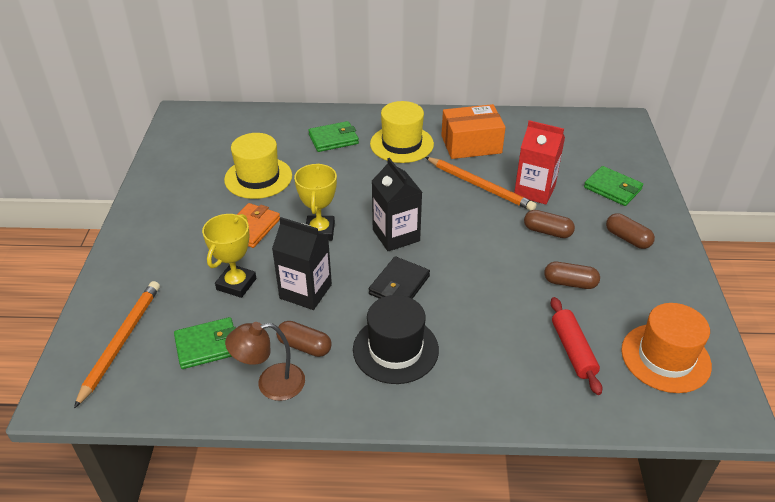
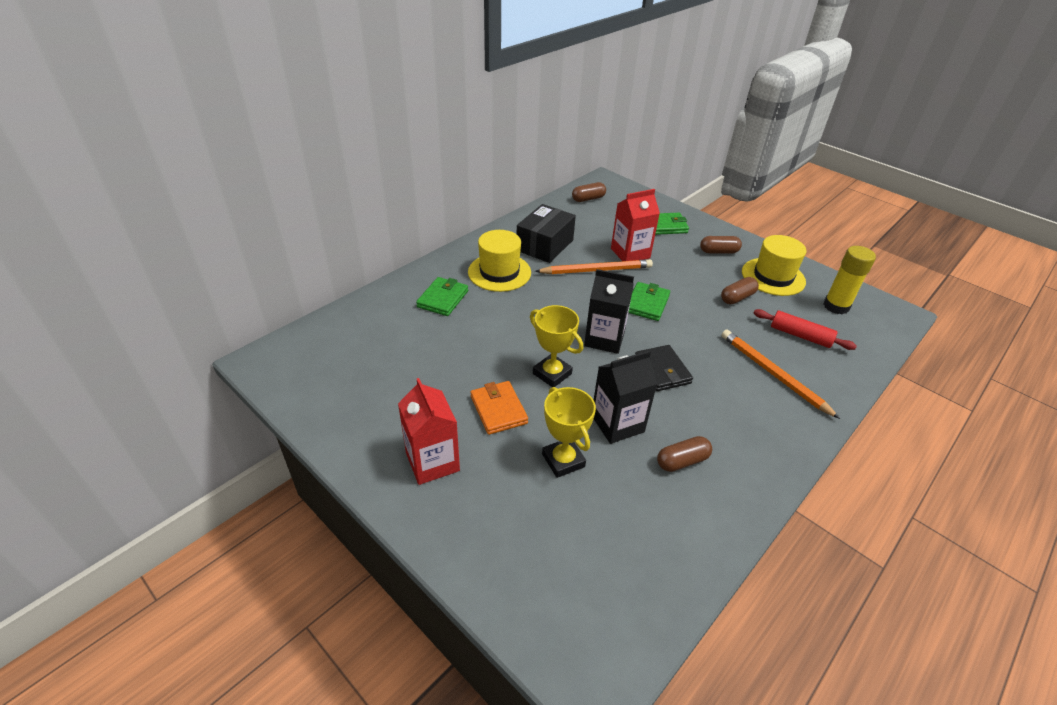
camera: 50 degrees left, 0 degrees up
(121, 342) = (559, 588): orange pencil -> orange pencil (773, 374)
(172, 228) = (432, 462): none -> red carton
(207, 345) = (624, 523): green wallet -> green wallet (647, 304)
(258, 177) = (434, 367): yellow hat -> yellow hat (773, 277)
(271, 384) = (709, 506): brown lamp -> none
(395, 349) = (730, 413): black hat -> none
(471, 144) = (545, 245): orange box -> black box
(547, 231) = (678, 274): brown capsule -> brown capsule (588, 199)
(665, 357) = (836, 306): orange hat -> yellow glue stick

